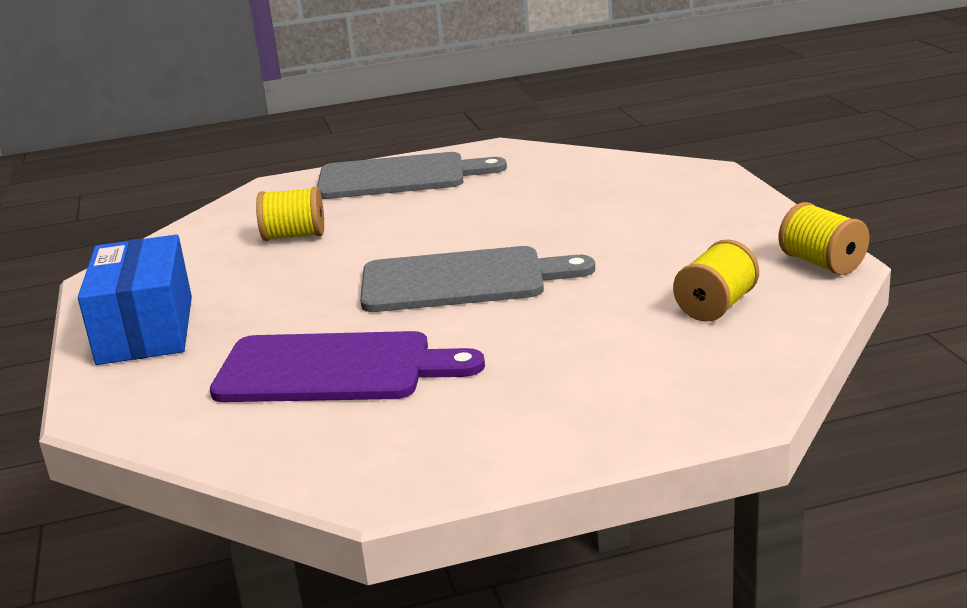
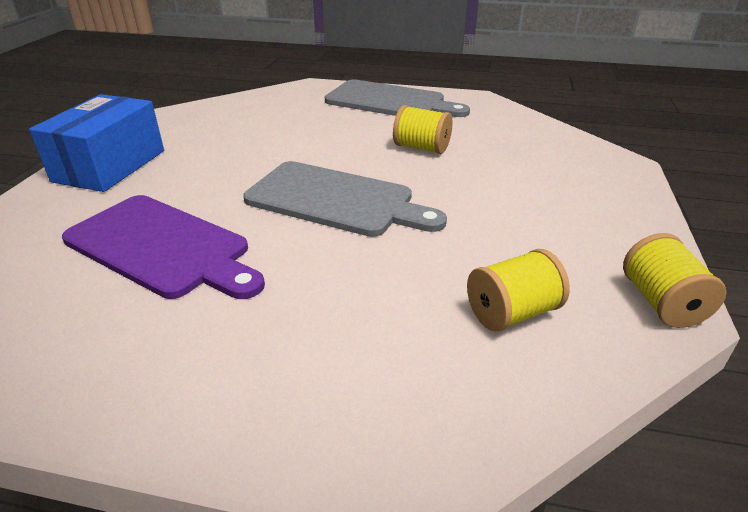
camera: 25 degrees right, 10 degrees up
(294, 236) = (276, 125): yellow spool -> yellow spool (421, 148)

